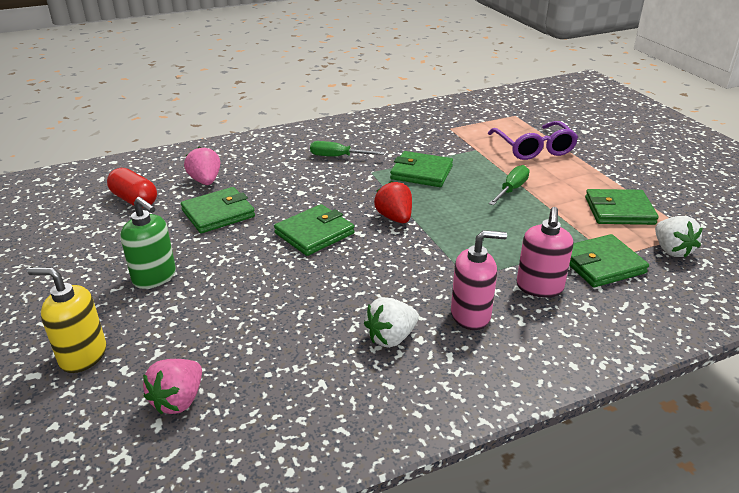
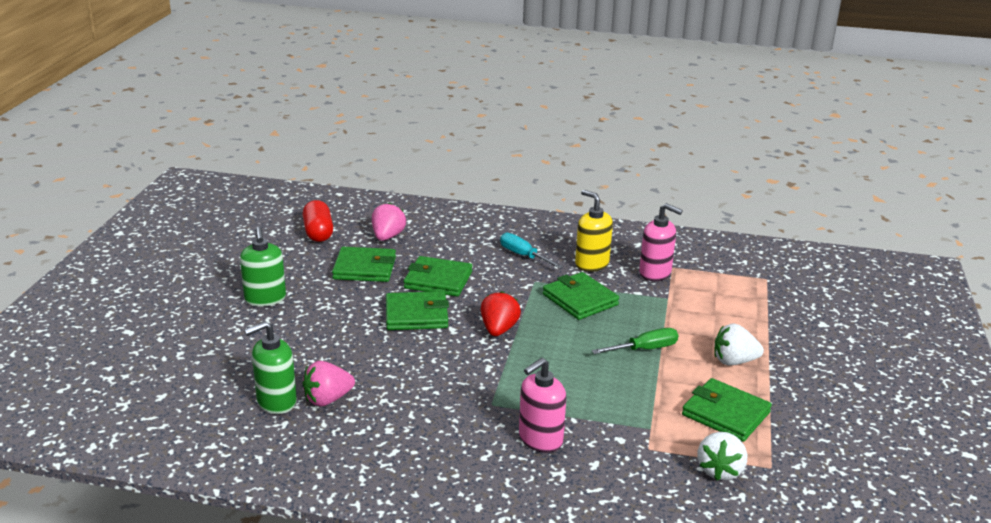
camera: 35 degrees right, 5 degrees down
(83, 356) = (166, 333): yellow soap dispenser -> yellow soap dispenser (591, 264)
(178, 400) = (188, 388): pink strawberry -> pink strawberry (327, 399)
(288, 367) = (276, 402): none -> green soap dispenser
(337, 157) = (523, 256): green screwdriver -> turquoise screwdriver
(391, 337) = (369, 418): white strawberry -> white strawberry (734, 361)
(471, 315) = (451, 432): pink soap dispenser -> pink soap dispenser (655, 273)
(533, 148) = (732, 319): purple glasses -> none
(601, 264) = (627, 449): green wallet -> green wallet (438, 280)

